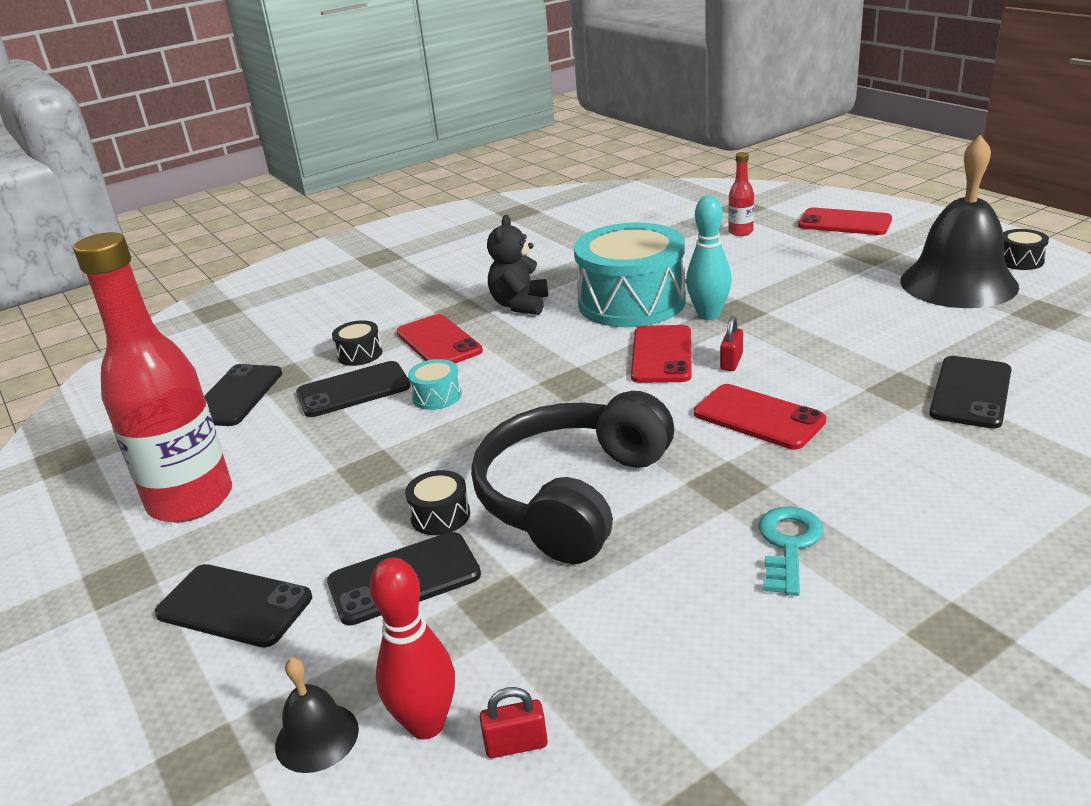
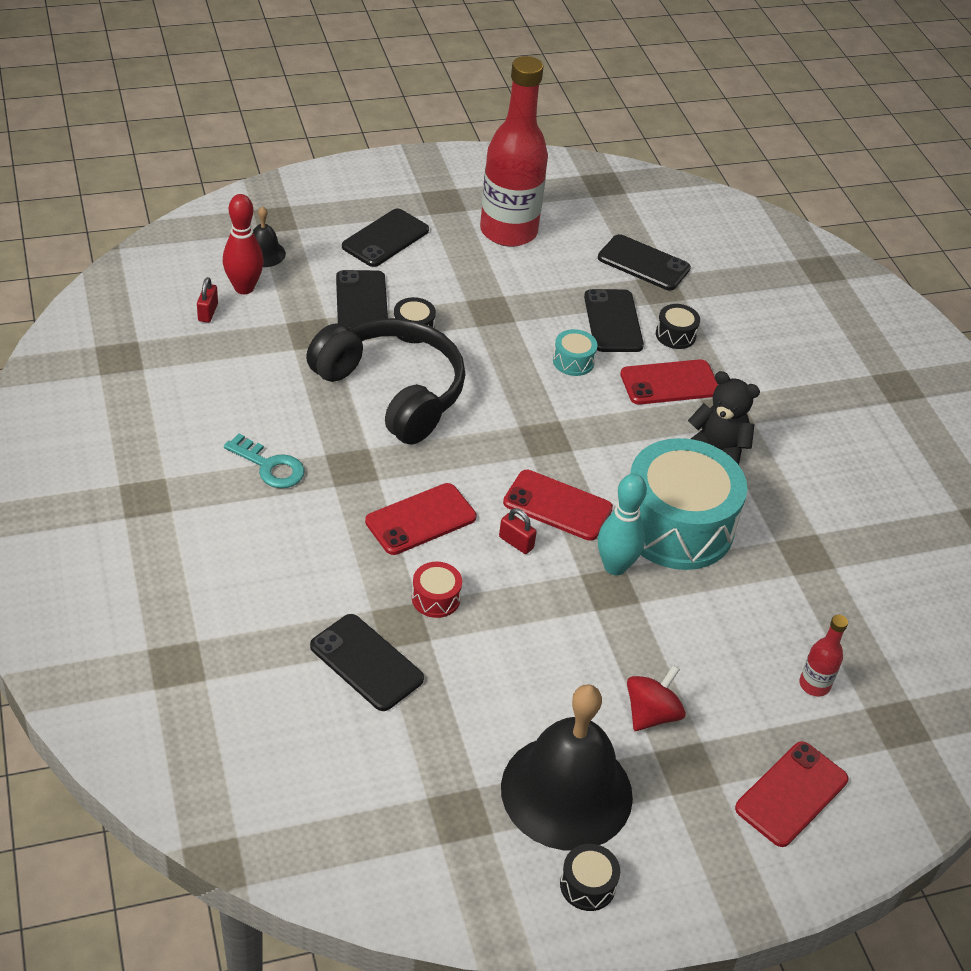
camera: 100 degrees right, 15 degrees up
(843, 272) = (651, 714): none -> red spinning top
(849, 381) = (436, 598): none -> red drum

